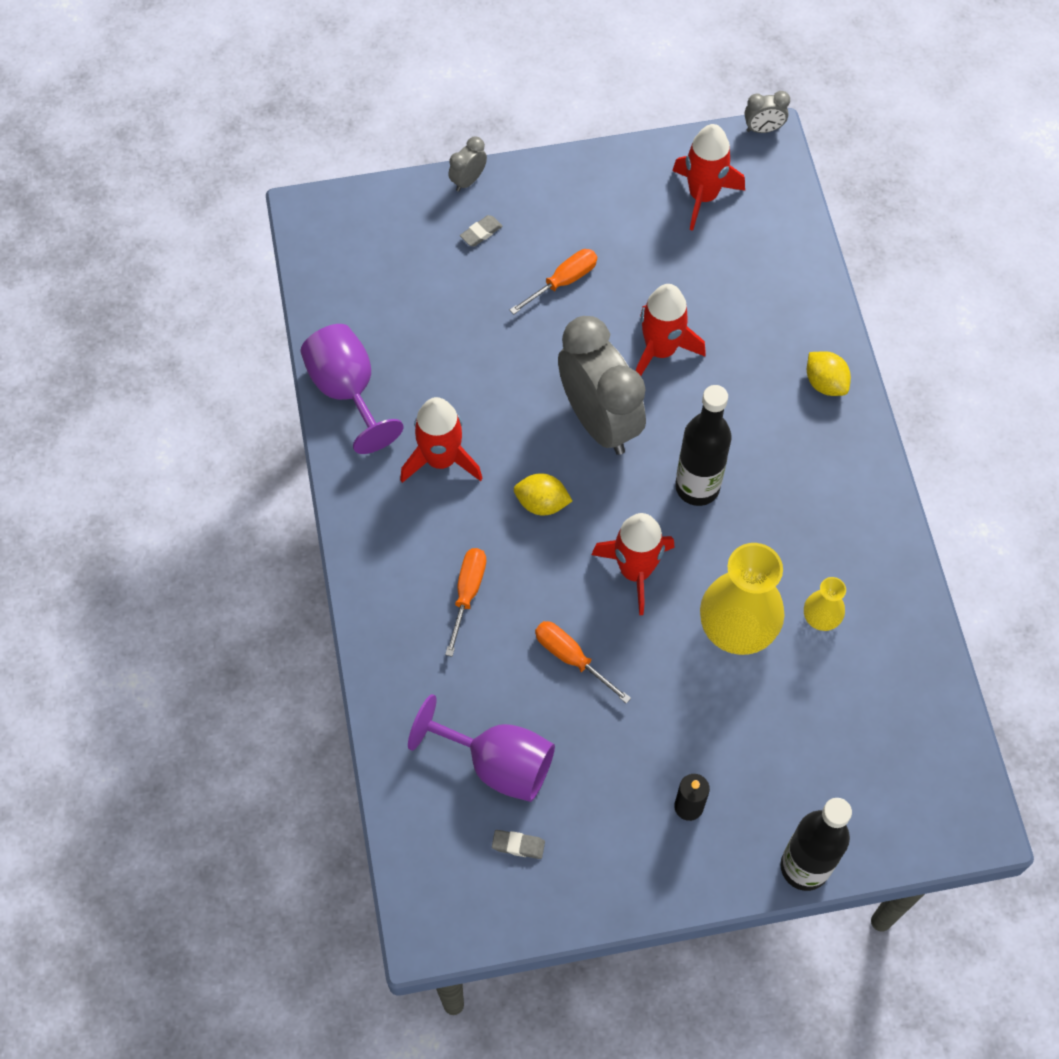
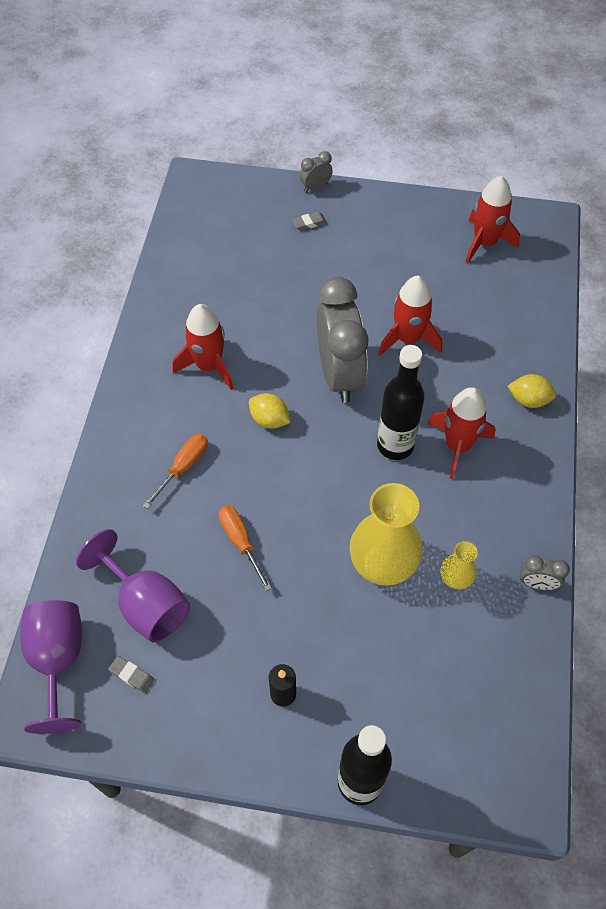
camera: 20 degrees right, 5 degrees down
(347, 391) = (164, 299): purple goblet -> purple goblet (58, 660)
(563, 281) = (355, 271): orange screwdriver -> none
(635, 571) = (319, 492): red rocket -> red rocket (457, 445)
(763, 129) = (549, 211): grey clock -> grey clock (537, 583)
(825, 383) = (528, 400): yellow lemon -> yellow lemon turned 60 degrees counterclockwise

